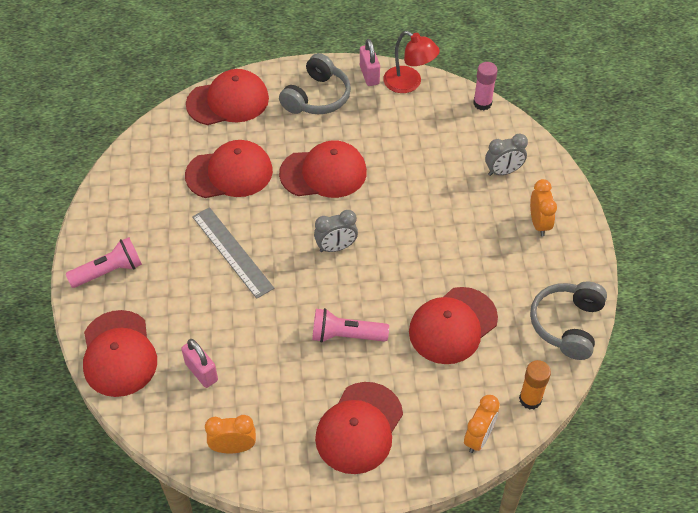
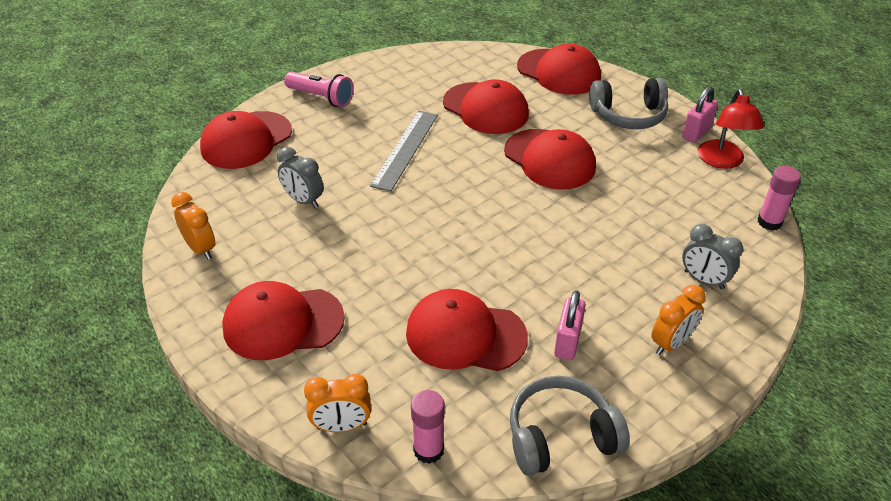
camera: 55 degrees right, 10 degrees down
(201, 372) = (265, 192): pink padlock -> pink padlock (567, 342)
(336, 247) = (475, 207): grey clock -> grey clock (303, 200)
(346, 335) = (382, 262): pink flashlight -> none
(530, 399) = (428, 450): orange glue stick -> pink glue stick

